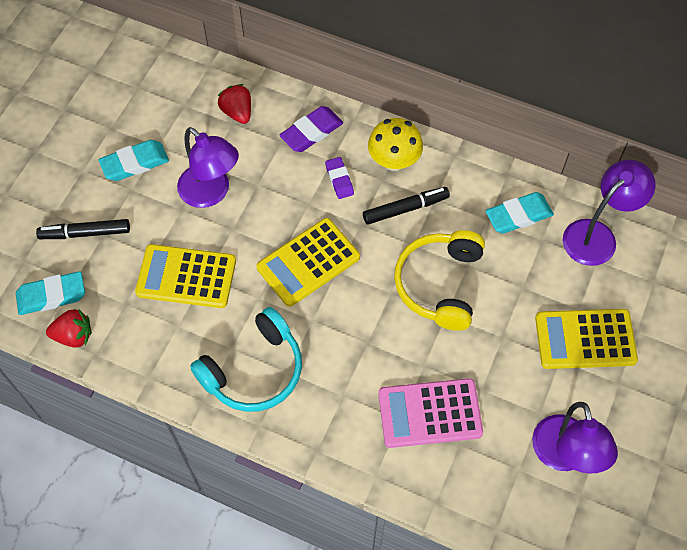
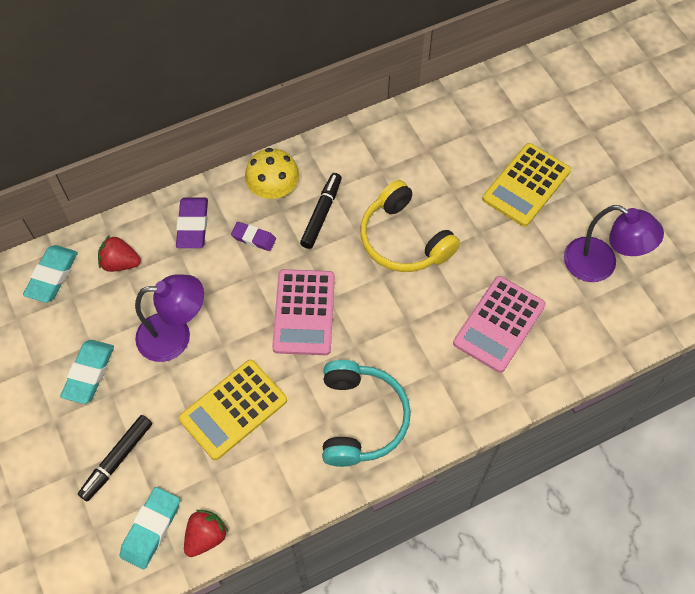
camera: 50 degrees left, 0 degrees up
(308, 262) = (304, 312): yellow calculator -> pink calculator
(518, 215) = (395, 149): turquoise eraser -> turquoise eraser (52, 276)
(597, 235) = (455, 116): purple lamp -> none

